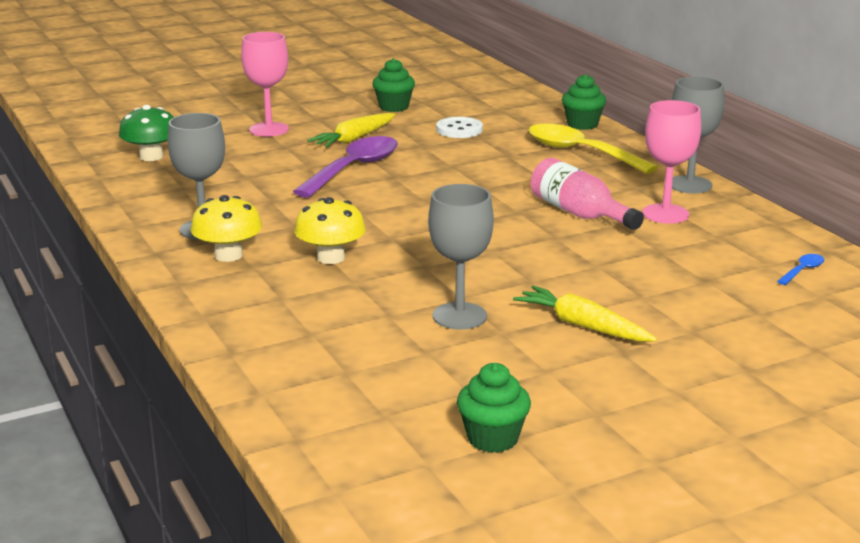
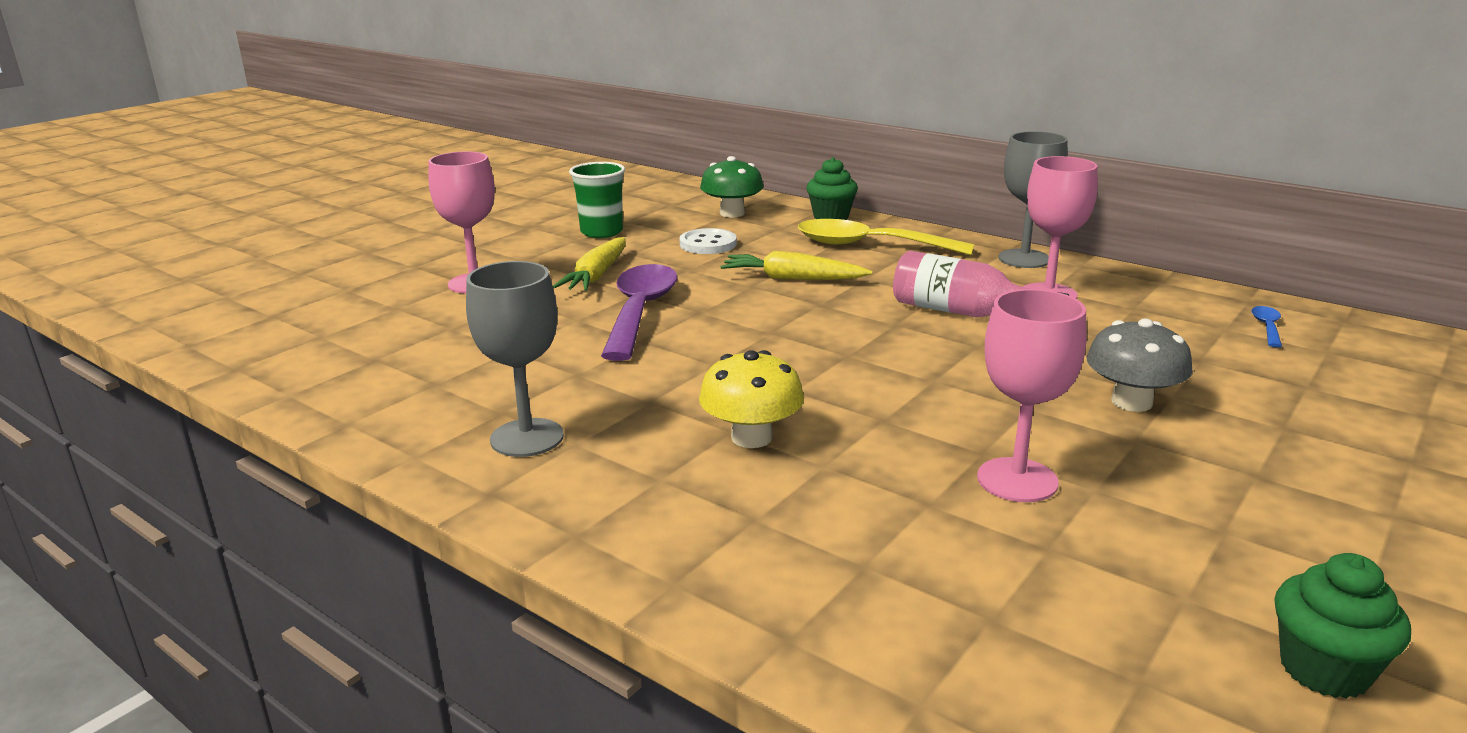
camera: 25 degrees left, 0 degrees up
(151, 156) = (342, 348): green mushroom -> green mushroom (732, 213)
(228, 255) = (605, 469): yellow mushroom -> none
(394, 107) = (601, 232): green cupcake -> green cup
(459, 316) = (1017, 480): grey goblet -> pink goblet
(582, 325) = (1168, 453): yellow carrot -> yellow carrot (792, 279)
(608, 293) = (1131, 402): none -> grey mushroom

